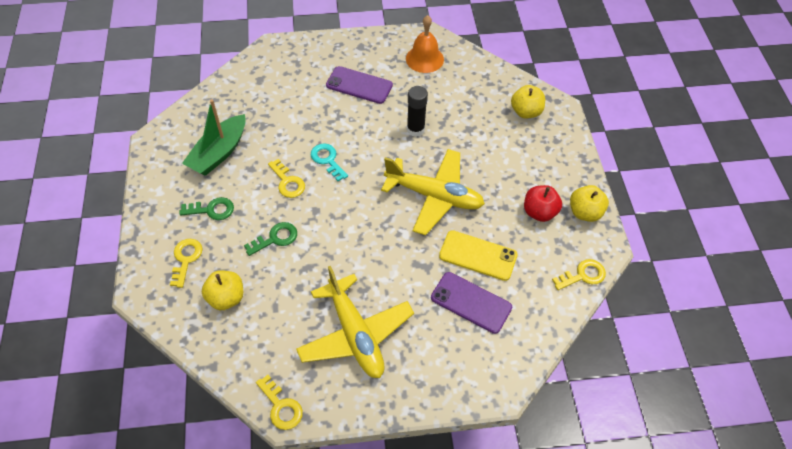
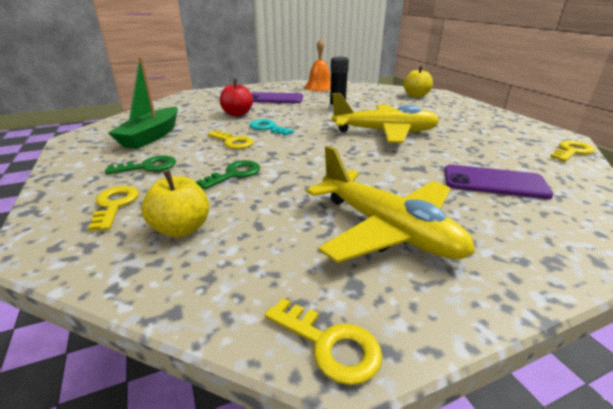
camera: 15 degrees left, 25 degrees down
(478, 255) = (462, 155): yellow phone -> none
(539, 212) = (484, 128): red apple -> red apple (237, 114)
(585, 212) = (520, 124): yellow apple -> none

